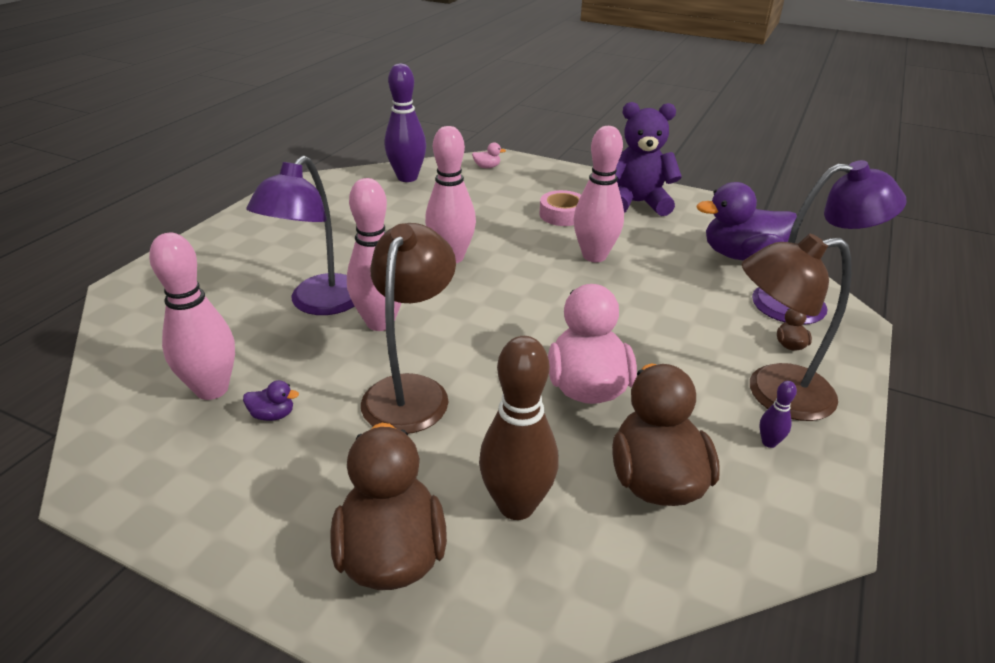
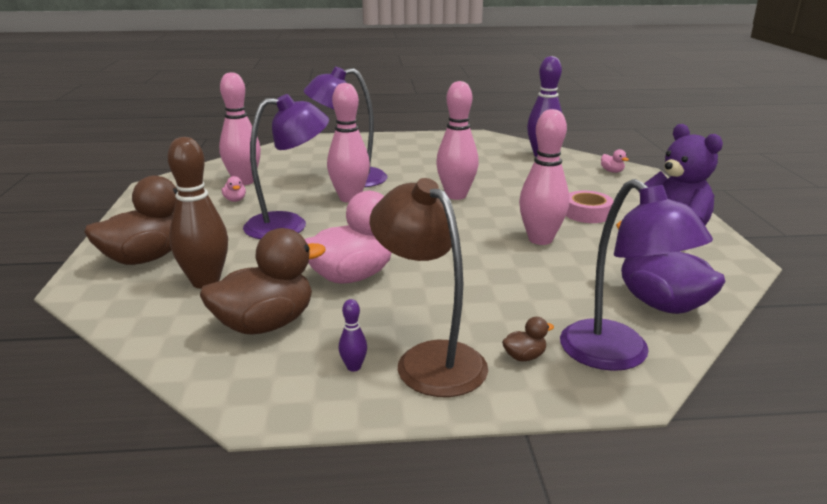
camera: 60 degrees right, 10 degrees down
(273, 415) = (235, 200): purple duck -> pink duck
(411, 391) = (289, 225): brown lamp -> purple lamp

